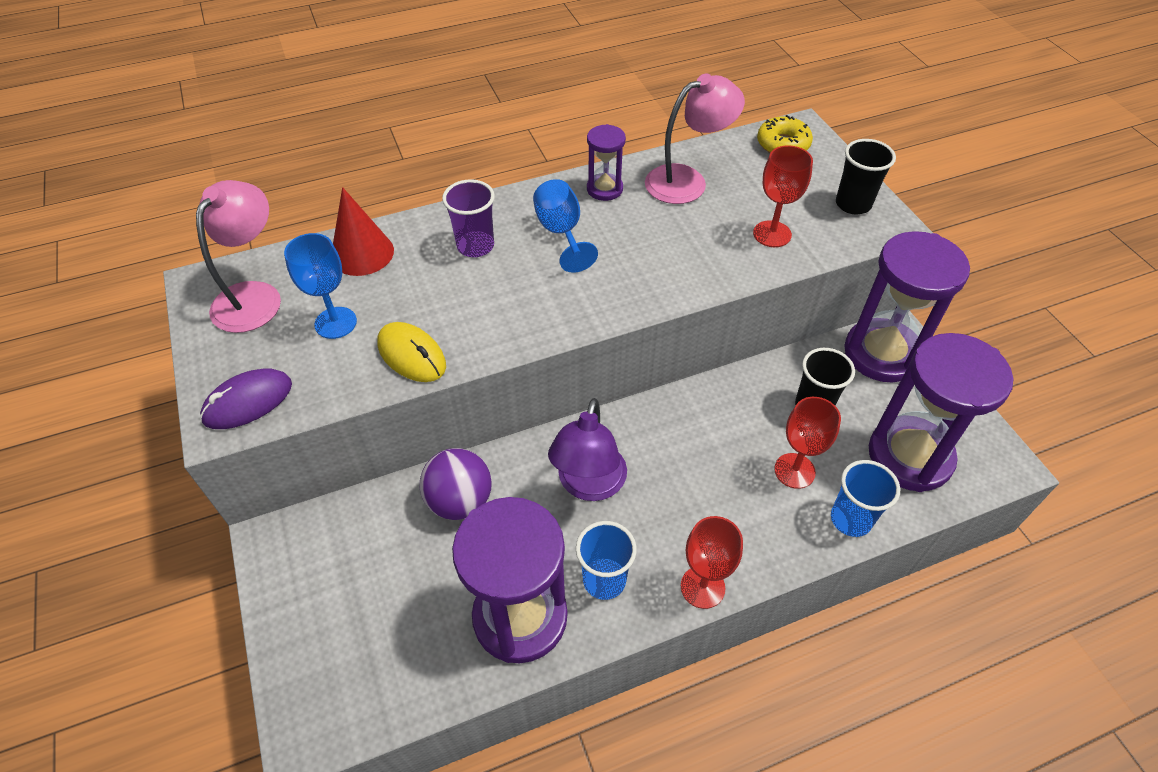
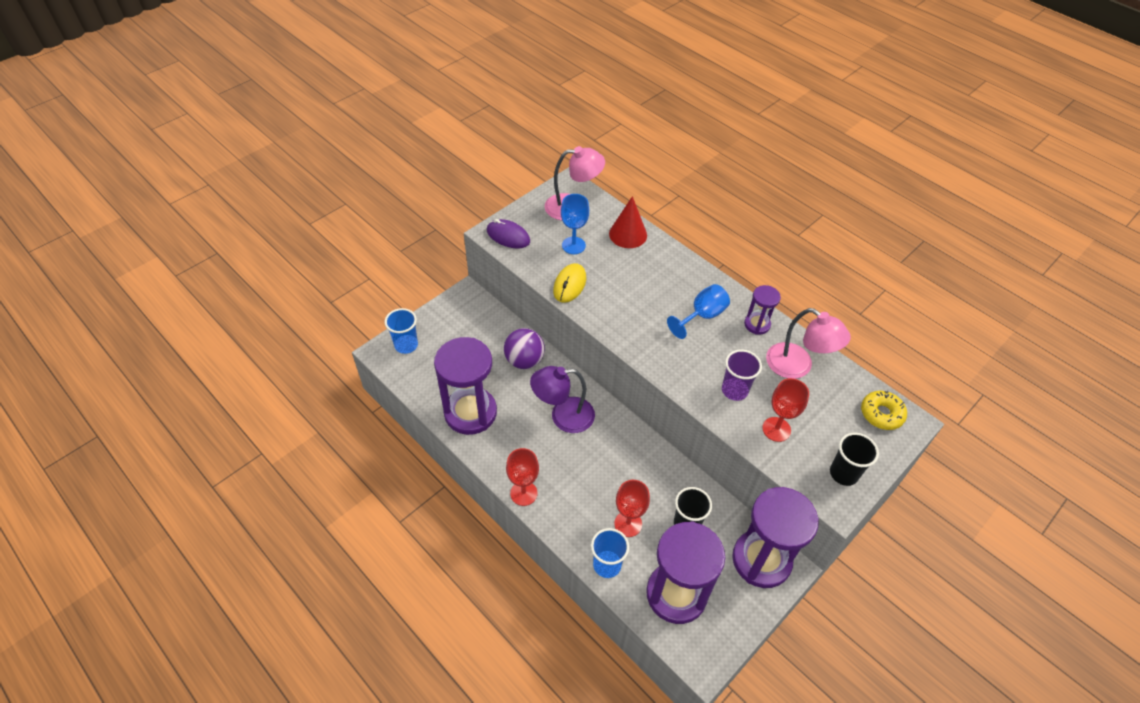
camera: 65 degrees right, 0 degrees up
(475, 246) = (664, 280): purple cup -> purple cup (734, 390)
(604, 580) = (507, 443): blue cup -> blue cup (406, 345)

